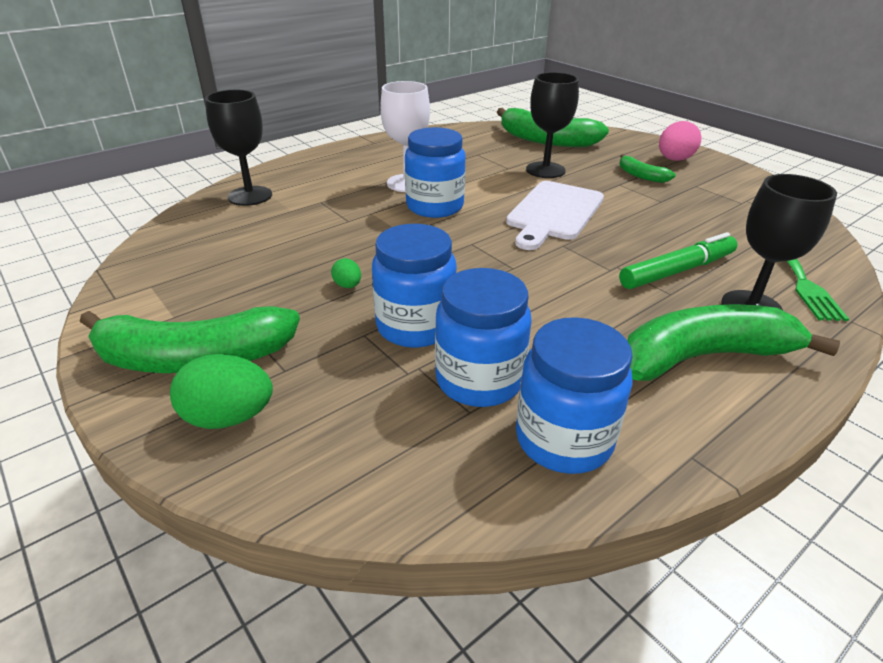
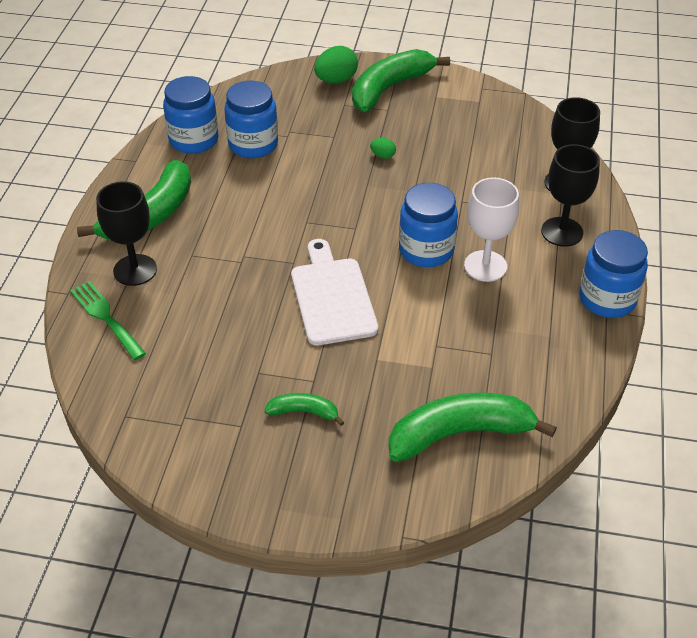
camera: 140 degrees right, 10 degrees up
(415, 326) = (314, 153): blue jar -> blue jar (607, 299)
(545, 170) = (399, 363): black goblet -> black goblet (562, 232)
(674, 160) = (292, 477): pink egg -> none
(677, 271) = (197, 280): green marker -> none

